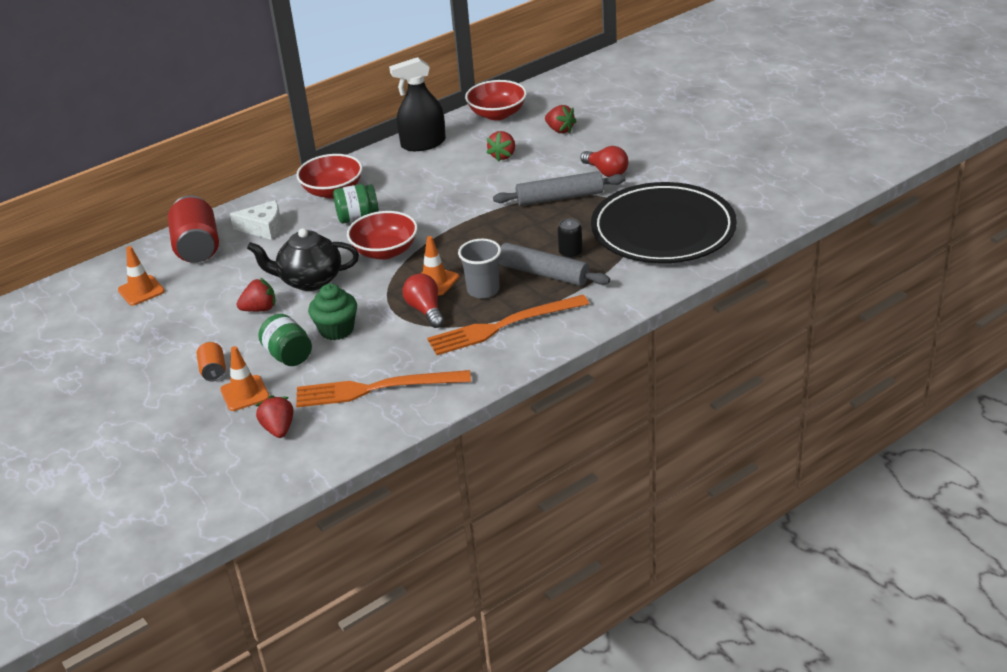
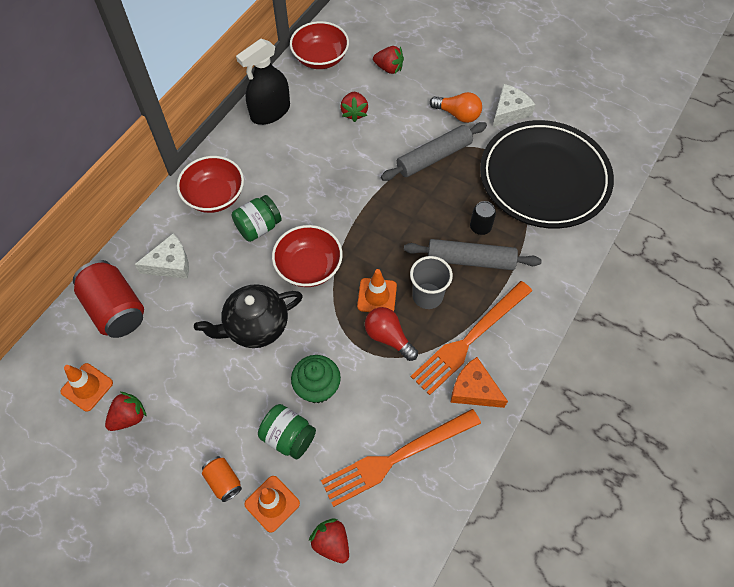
camera: 25 degrees left, 25 degrees up
(260, 309) = (226, 380): red strawberry -> red strawberry (129, 417)
(482, 360) = (474, 389): none -> orange cheese
(606, 172) = (458, 115): red light bulb -> orange light bulb
(662, 177) = (509, 111): none -> white cheese

